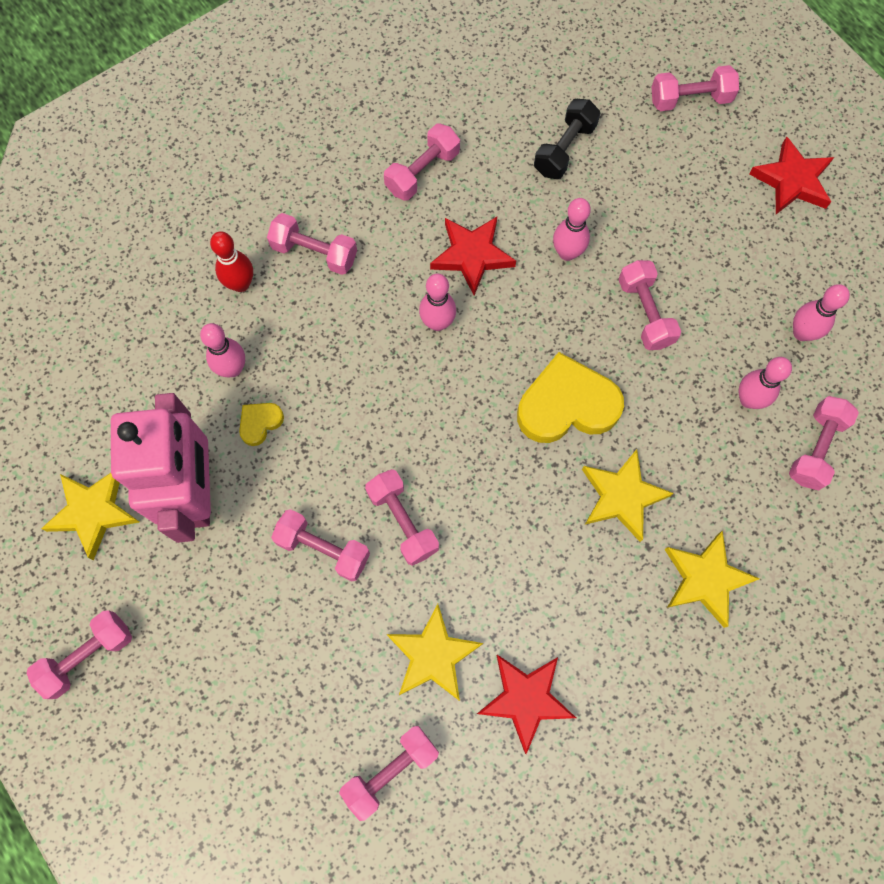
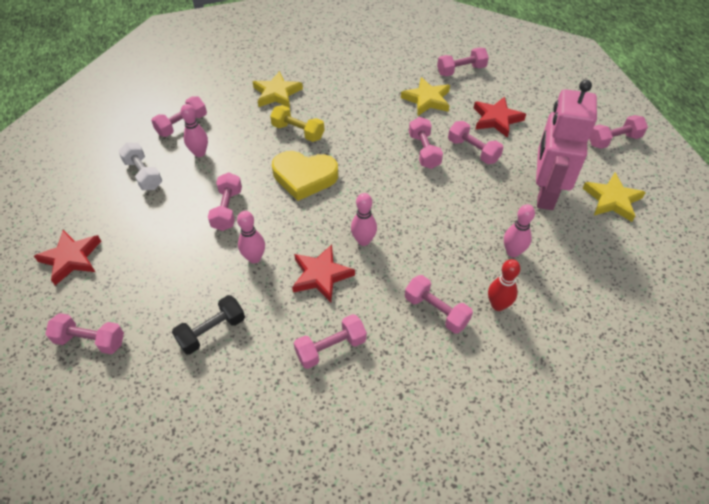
camera: 160 degrees left, 20 degrees down
(260, 423) = (499, 217): yellow heart -> none
(525, 699) = (388, 77): red star -> red star (496, 119)
(622, 496) = (298, 132): yellow star -> yellow dumbbell
(802, 333) = (143, 174): pink bowling pin -> white dumbbell

